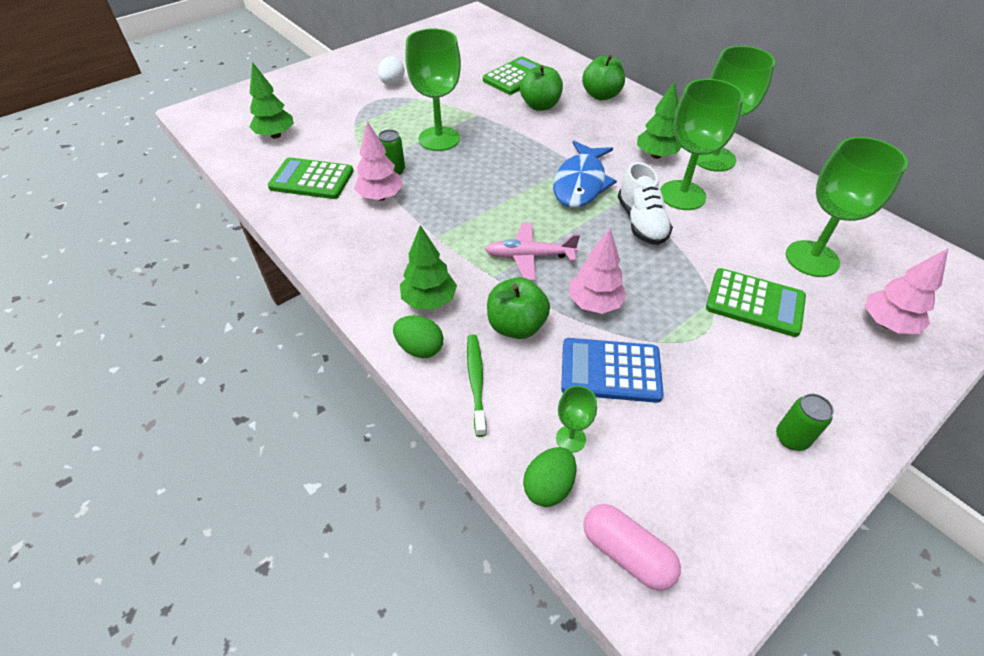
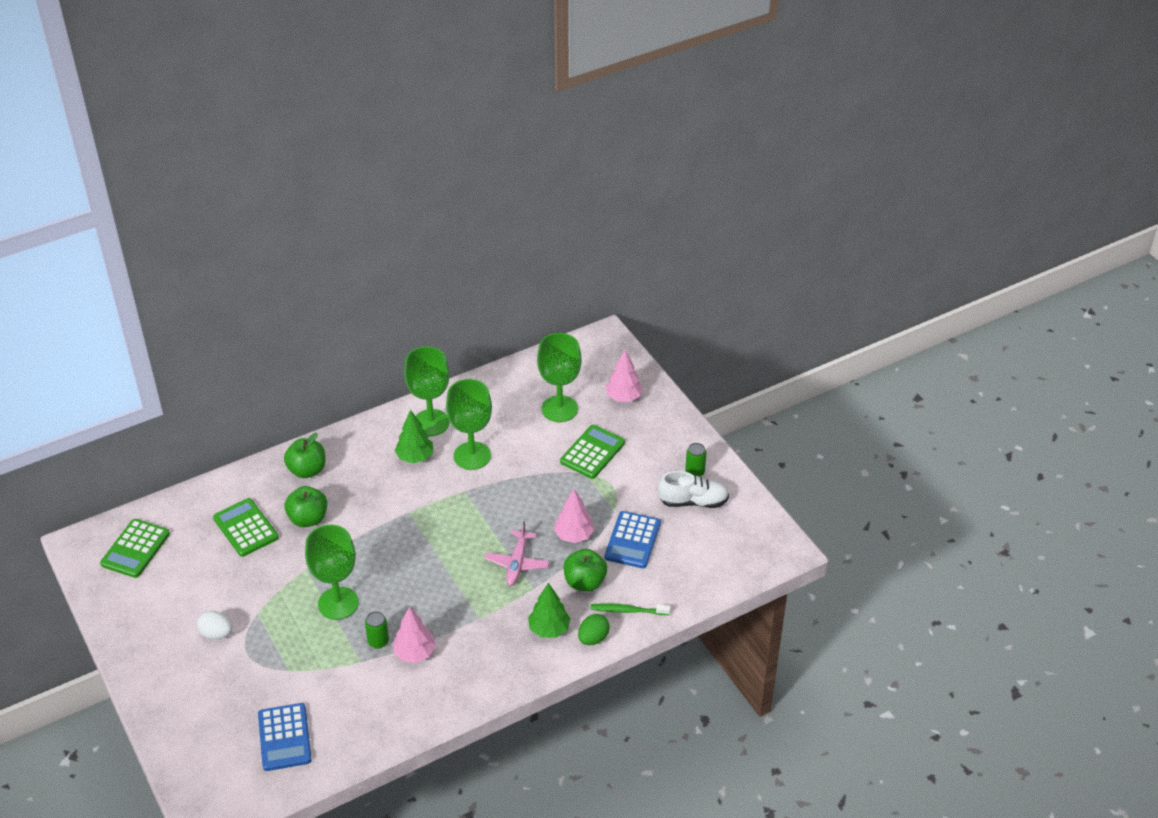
camera: 80 degrees left, 5 degrees down
(275, 135) = (284, 737): green tree -> blue calculator
(311, 179) = (372, 705): green calculator -> green calculator (135, 549)
(548, 486) = (707, 586): green egg -> none
(570, 438) = (678, 570): green goblet -> none
(581, 183) = (437, 514): blue fish -> none
(626, 553) = (749, 561): pink capsule -> none
(641, 222) = (496, 489): white shoe -> white shoe (693, 501)

